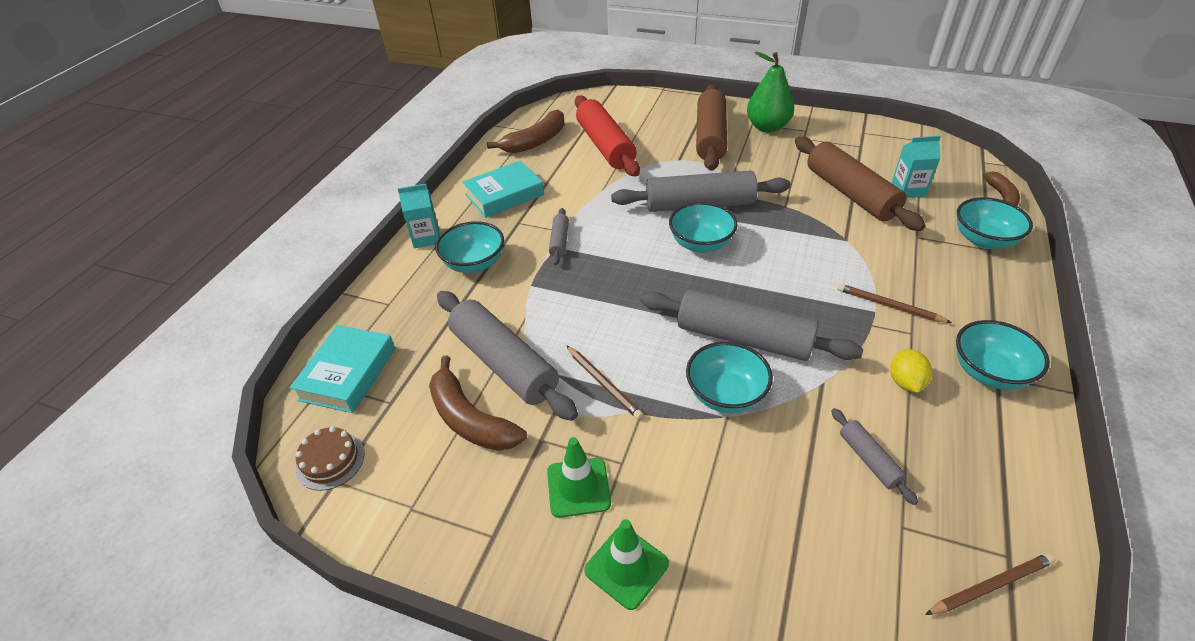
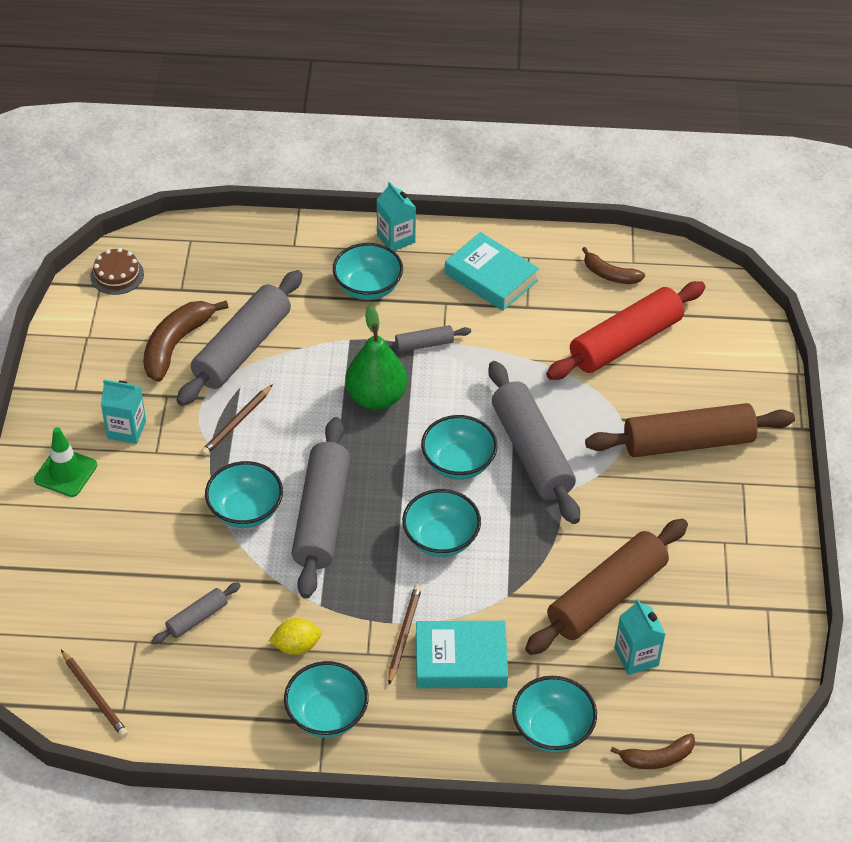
camera: 70 degrees right, 5 degrees up
(348, 374) = (204, 251): turquoise book -> turquoise book (461, 660)
(535, 141) = (610, 274): brown banana -> brown banana, size x0.60
(578, 487) = (126, 430): green traffic cone -> turquoise carton
(767, 127) = (738, 500): green pear -> green pear (376, 397)
(782, 267) = (441, 539): none -> turquoise bowl

